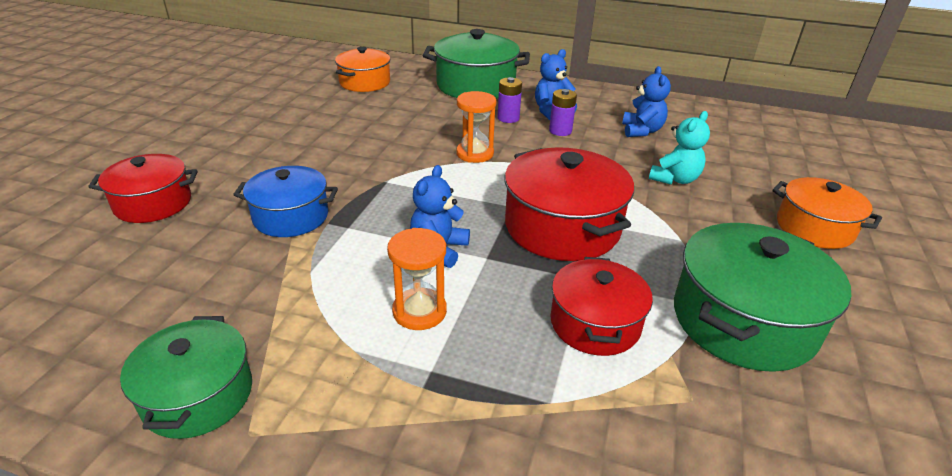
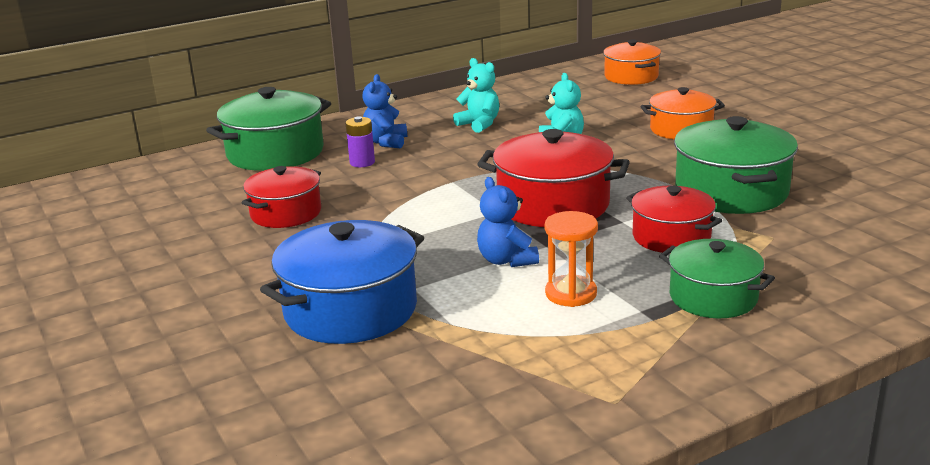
camera: 45 degrees left, 10 degrees down
(153, 203) = (196, 378): red pot -> red pot (286, 213)
(198, 395) = (543, 415): green pot -> green pot (713, 297)
(291, 216) = (350, 310): blue pot -> blue pot, size x1.56
(365, 82) = (155, 199): orange pot -> orange pot (631, 77)
(475, 153) = (393, 197): orange hourglass -> none
(560, 131) = (422, 151): purple battery -> none
(641, 131) = (479, 124): blue teddy bear -> turquoise teddy bear

